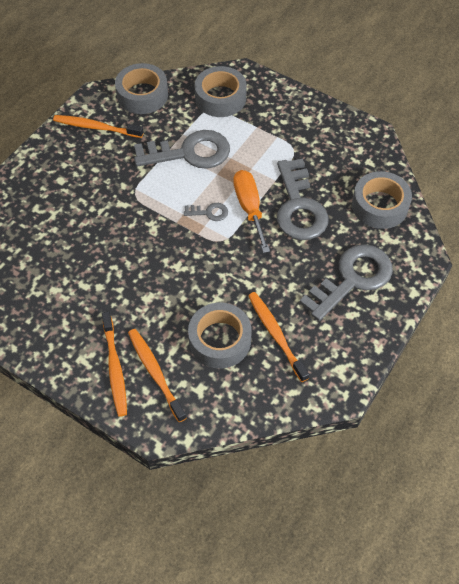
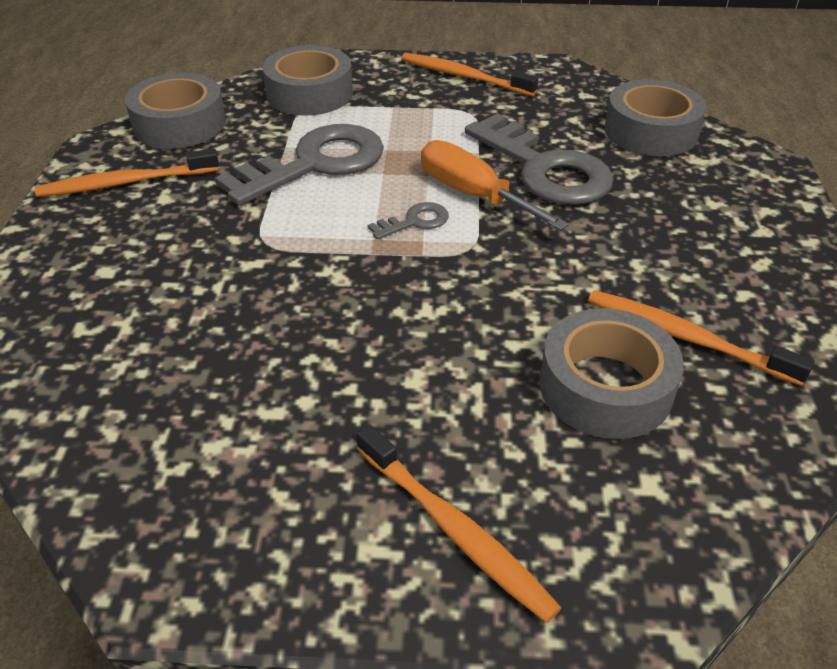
camera: 30 degrees left, 15 degrees down
(155, 373) = (543, 498): orange toothbrush -> orange toothbrush (464, 76)
(352, 279) = (711, 221): grey key -> none

